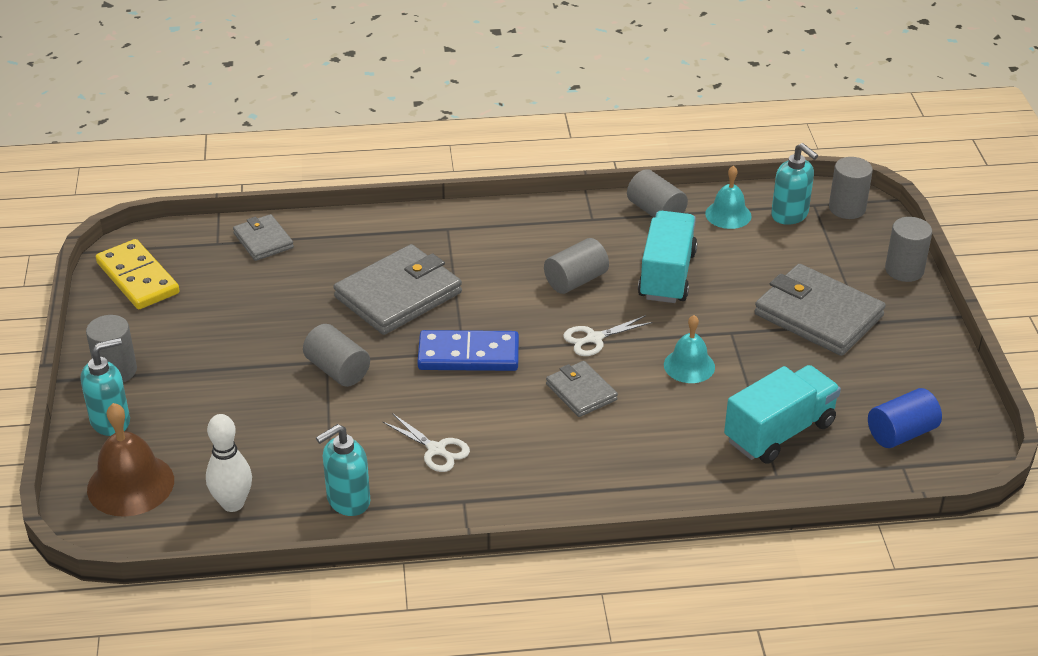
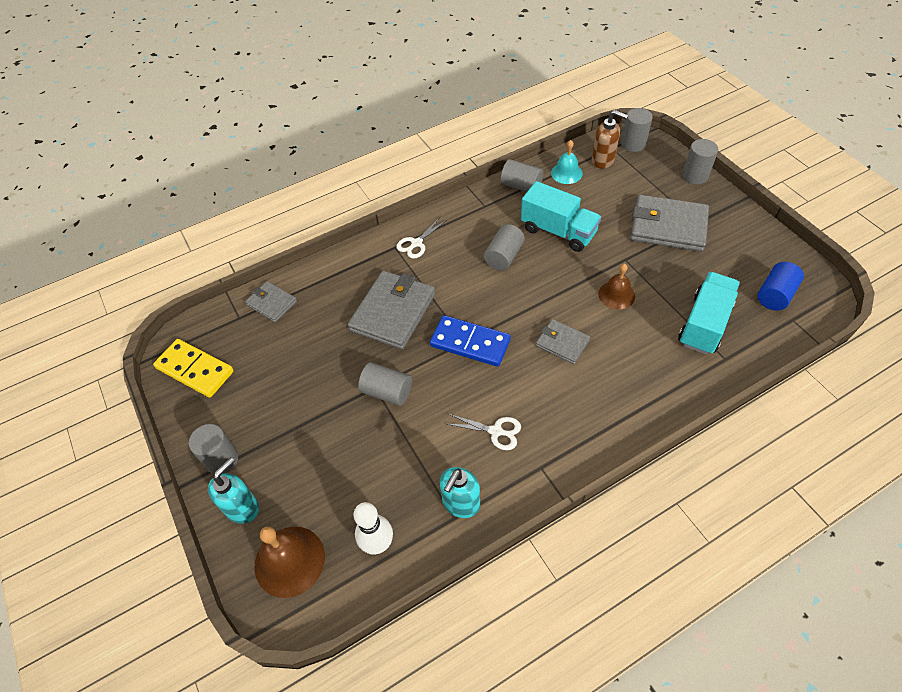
camera: 20 degrees left, 15 degrees up
(468, 355) = (470, 343): blue domino -> blue domino turned 45 degrees clockwise
(594, 338) = (544, 297): white scissors -> white scissors (416, 243)
(667, 275) = (558, 231): turquoise truck -> turquoise truck turned 135 degrees clockwise
(689, 365) = (616, 295): turquoise bell -> brown bell
(790, 215) = (603, 160): turquoise soap dispenser -> brown soap dispenser

